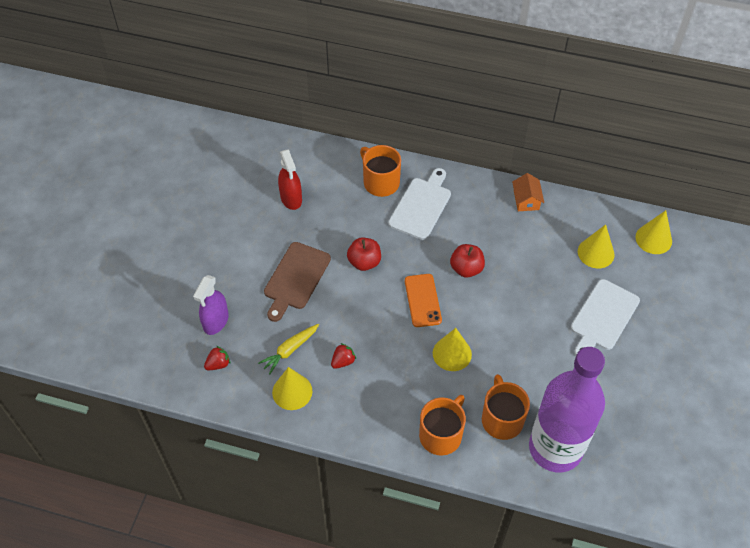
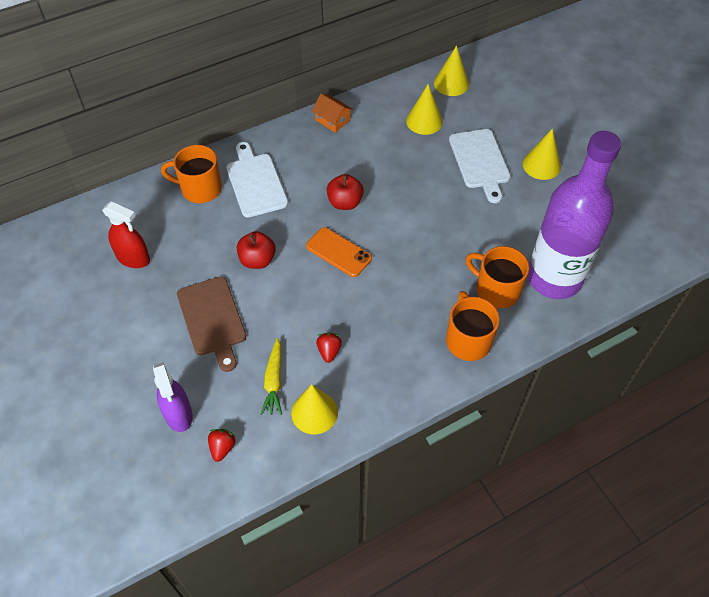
camera: 45 degrees left, 0 degrees up
(452, 353) = (406, 273): yellow cone -> yellow cone (541, 165)

